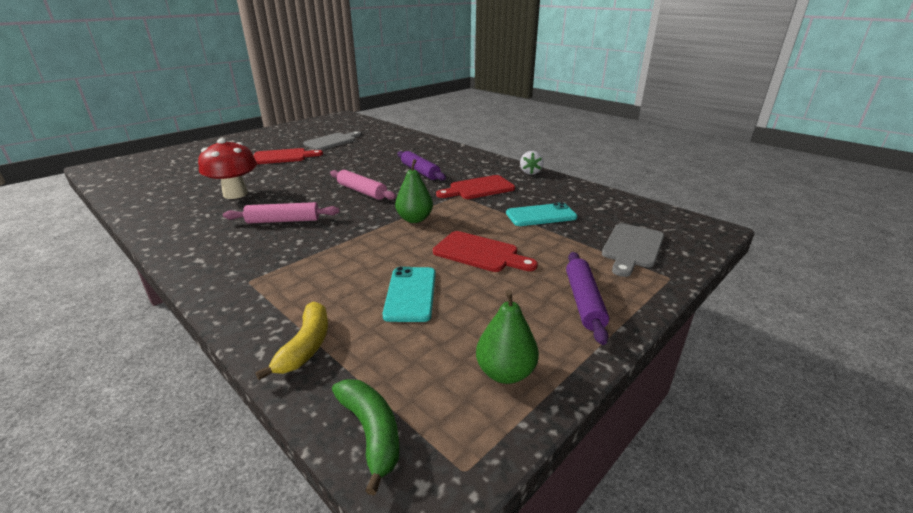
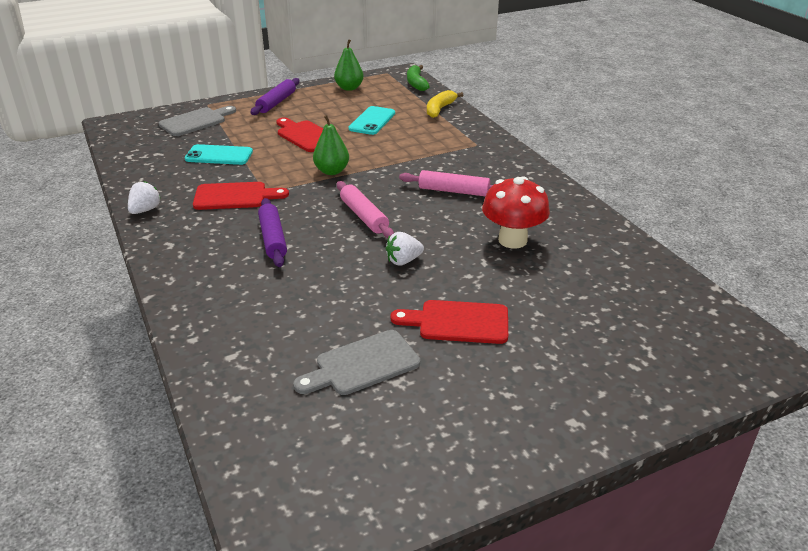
camera: 160 degrees left, 5 degrees up
(321, 173) = (403, 261): none -> white strawberry

